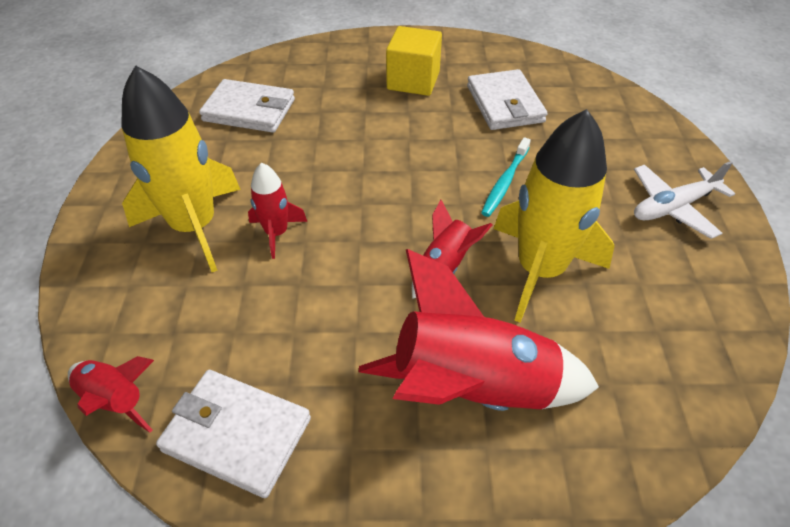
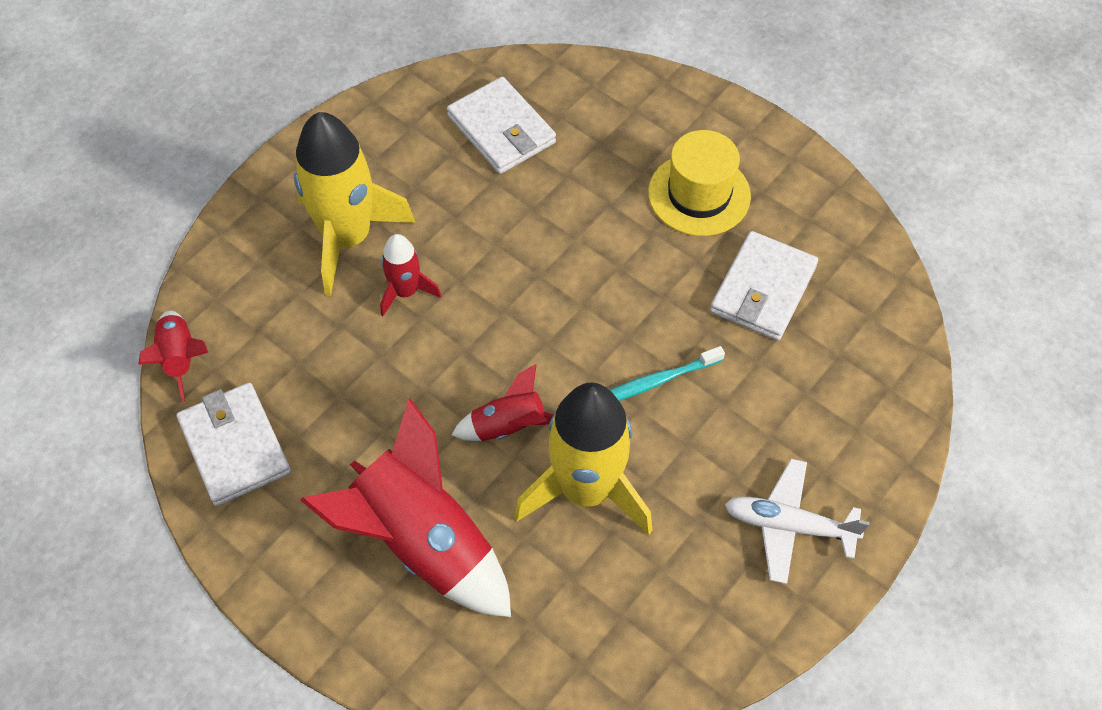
camera: 40 degrees right, 10 degrees up
(413, 81) = (699, 194): yellow cube -> yellow hat

